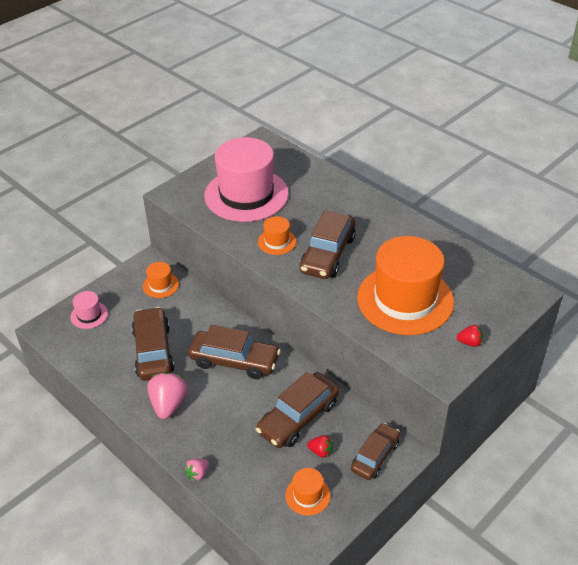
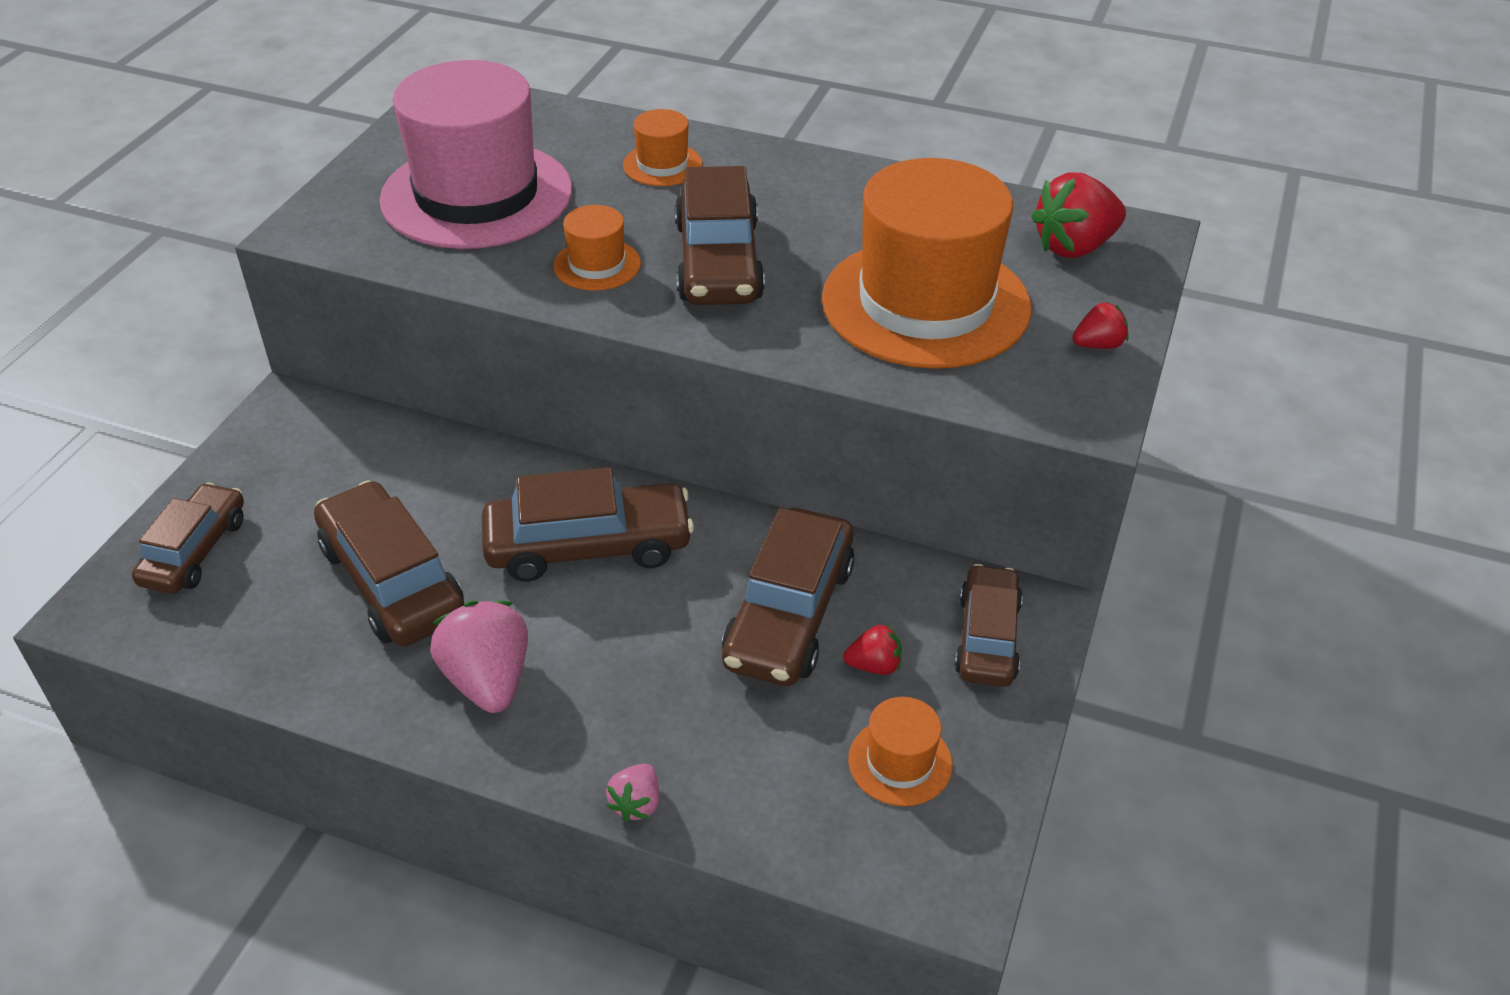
camera: 25 degrees left, 0 degrees up
(89, 315) = (195, 551): pink hat -> brown car
(160, 285) = (338, 444): orange hat -> orange hat (662, 165)
(491, 291) = (1074, 247): none -> red strawberry

